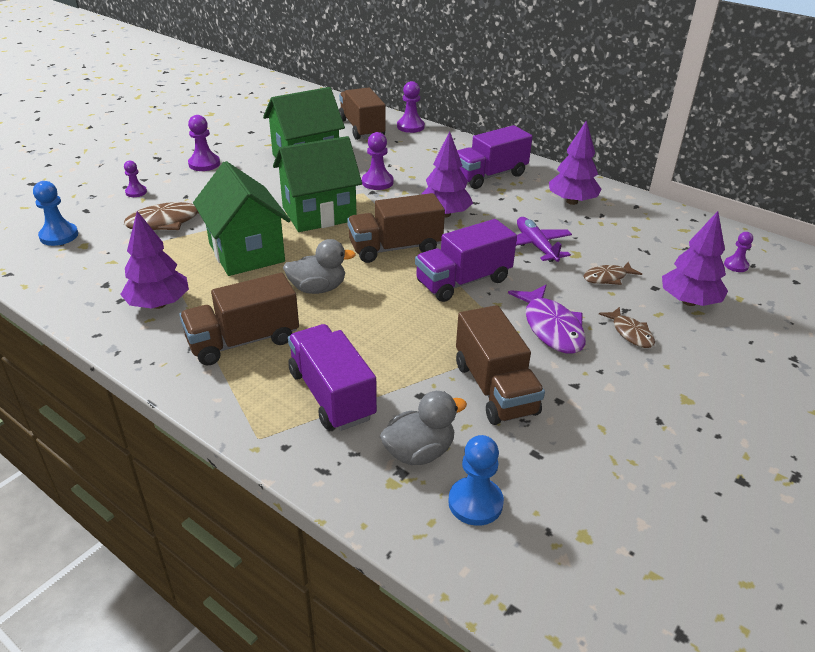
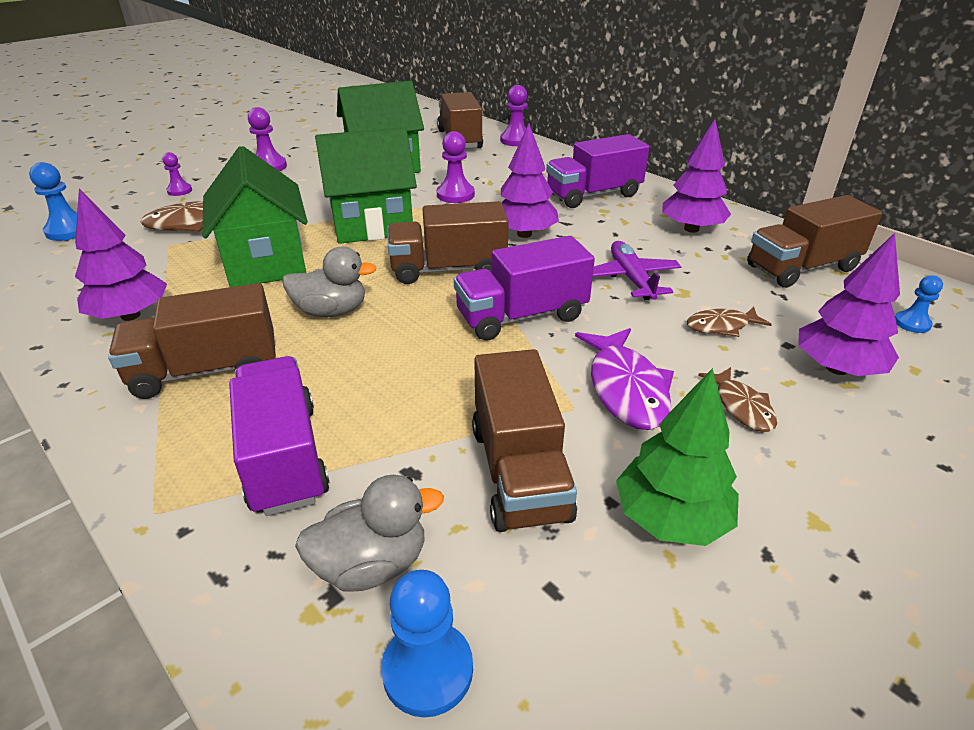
camera: 10 degrees right, 0 degrees up
(598, 406) = (671, 518): none -> green tree
(657, 228) = (801, 268): none -> brown truck
(736, 265) = (912, 323): purple pawn -> blue pawn

